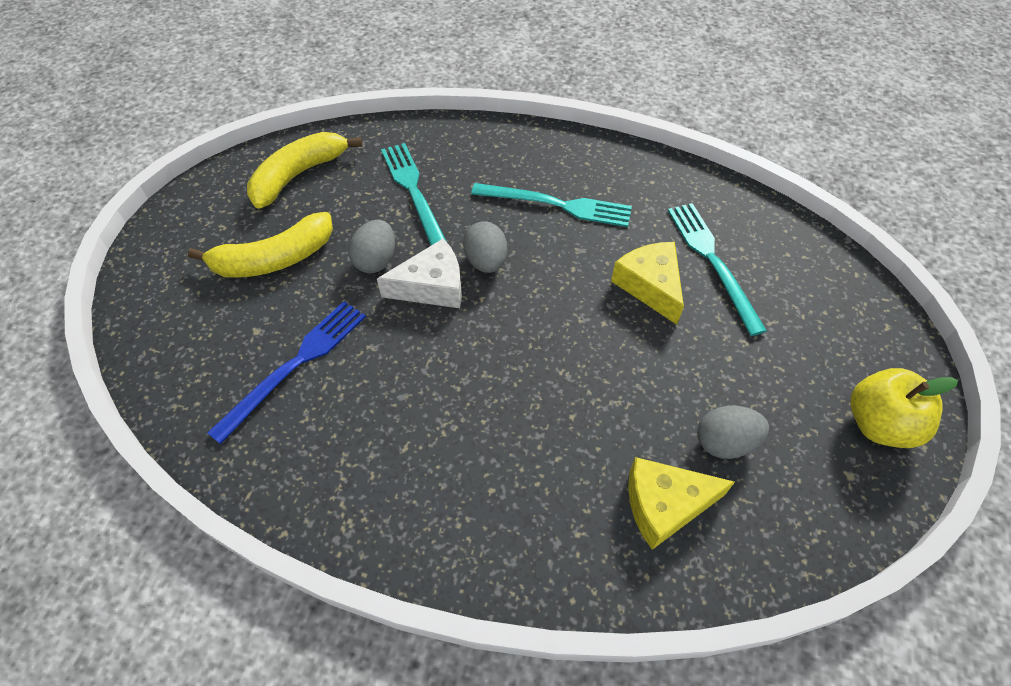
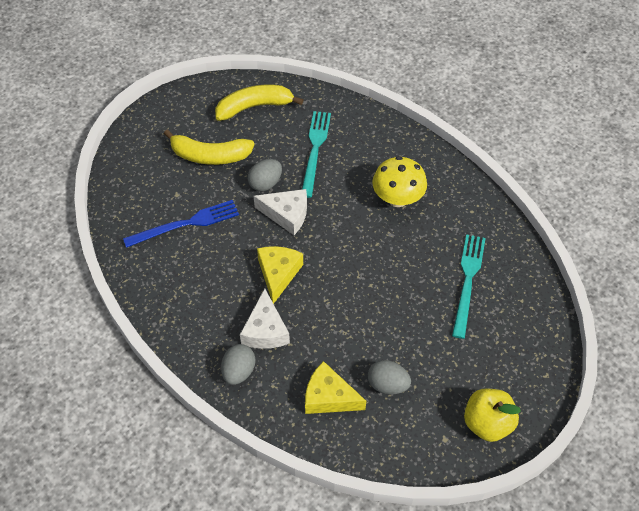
camera: 30 degrees right, 0 degrees up
(486, 261) = (328, 214): grey egg -> grey egg (238, 371)
(510, 457) = (265, 330): none -> white cheese
(557, 205) = (397, 198): turquoise fork -> yellow mushroom
(650, 286) = (416, 277): yellow cheese -> yellow cheese (278, 274)

